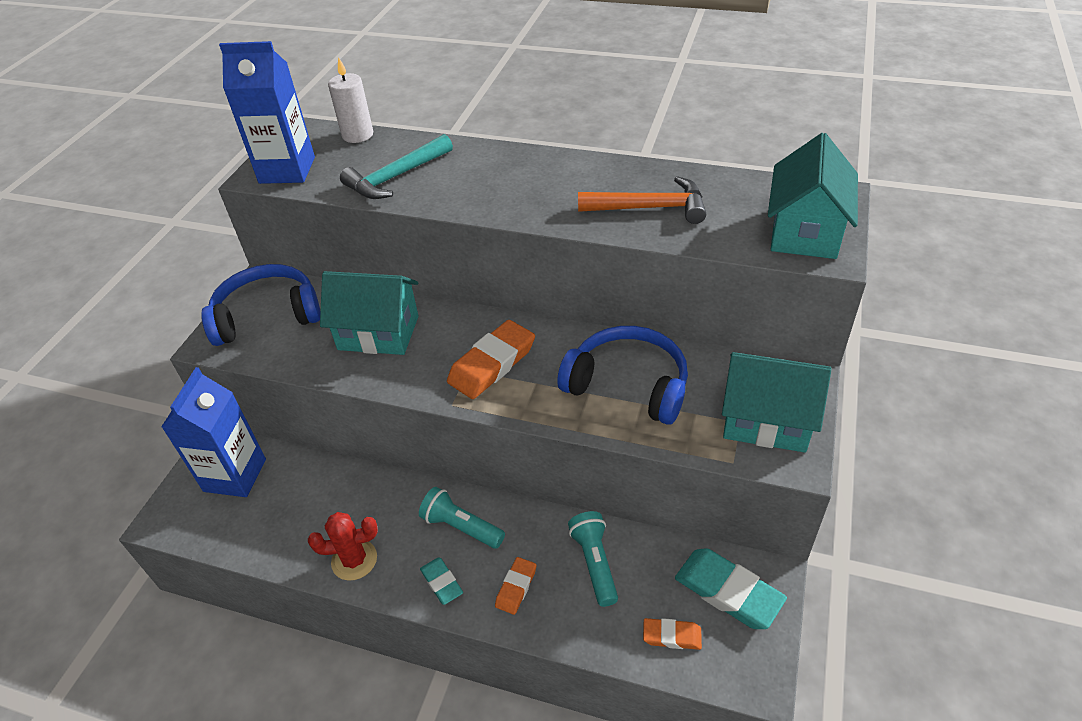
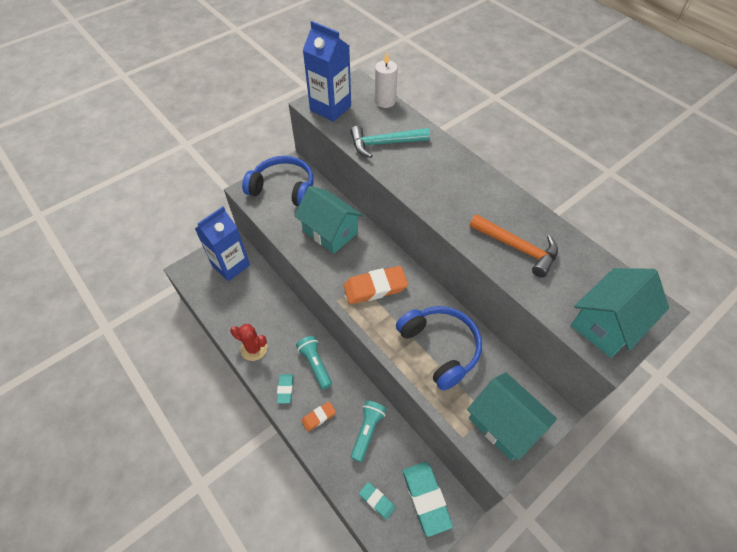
camera: 30 degrees right, 10 degrees up
(672, 636) = (377, 501): orange eraser -> turquoise eraser

